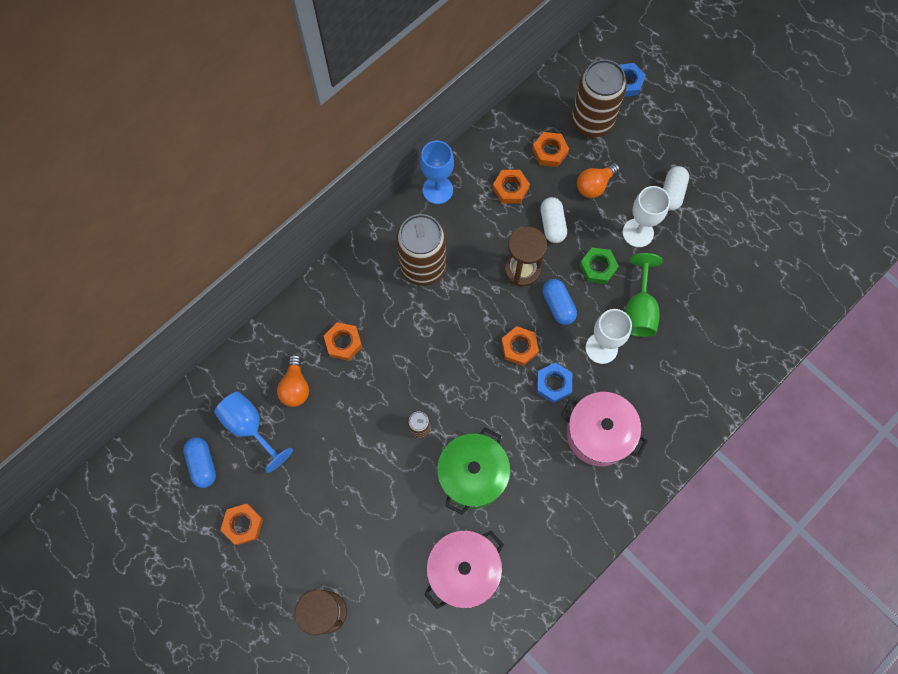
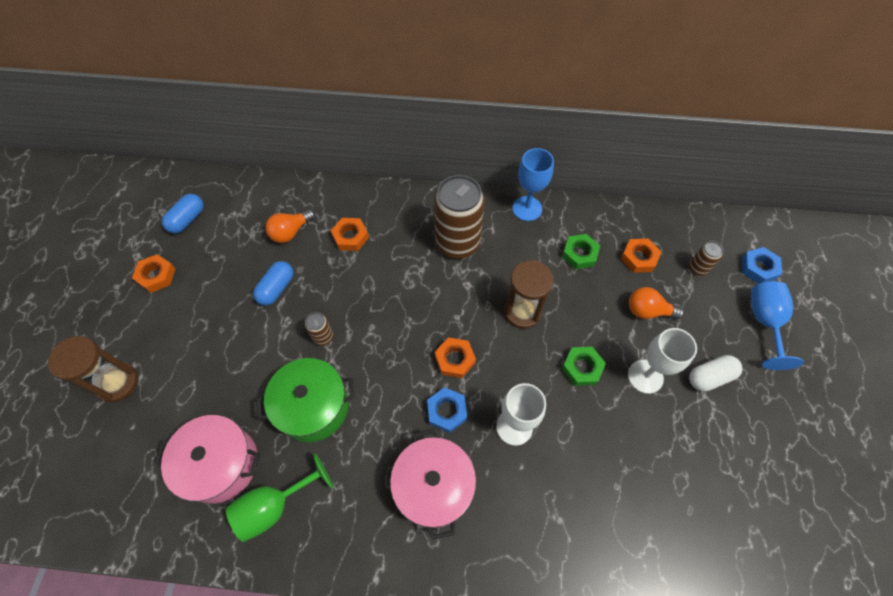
camera: 50 degrees right, 10 degrees down
(249, 427) = (237, 227): blue goblet -> blue goblet (764, 322)
(510, 188) = (579, 254): orange nut -> green nut
(552, 224) = (582, 305): white capsule -> none
(558, 305) = (518, 362): blue capsule -> blue capsule (276, 288)
(592, 121) = (697, 268): brown can -> brown can, size x0.44
(639, 310) = (578, 432): green goblet -> green goblet (274, 506)

